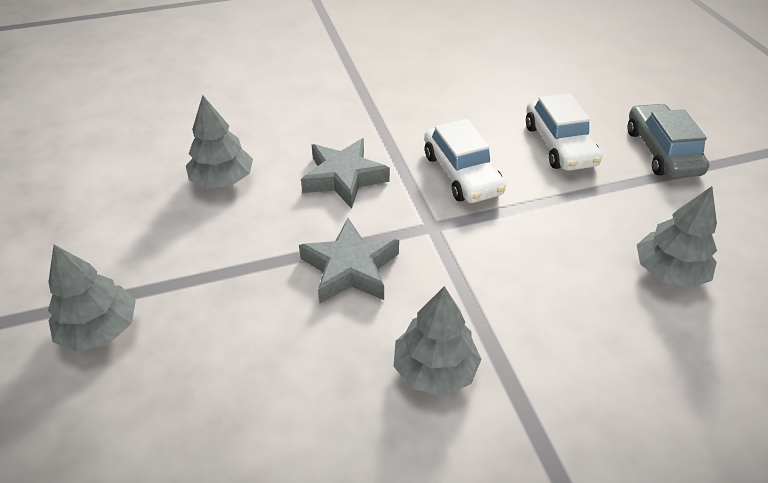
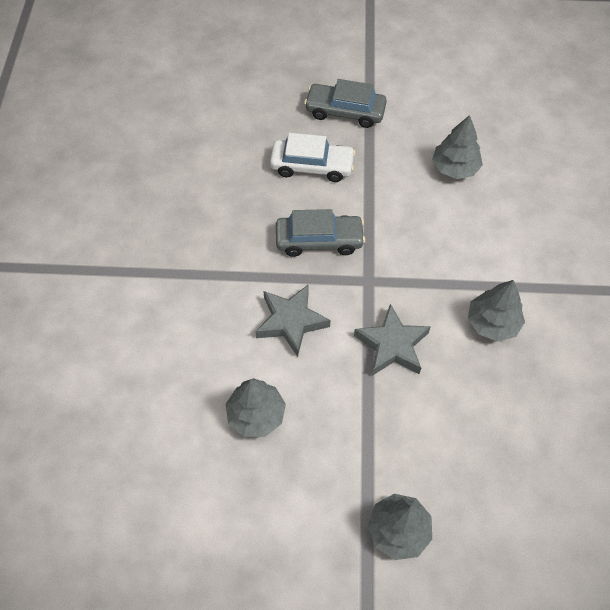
camera: 70 degrees left, 15 degrees up
(461, 174) = (319, 240): white car -> grey car

